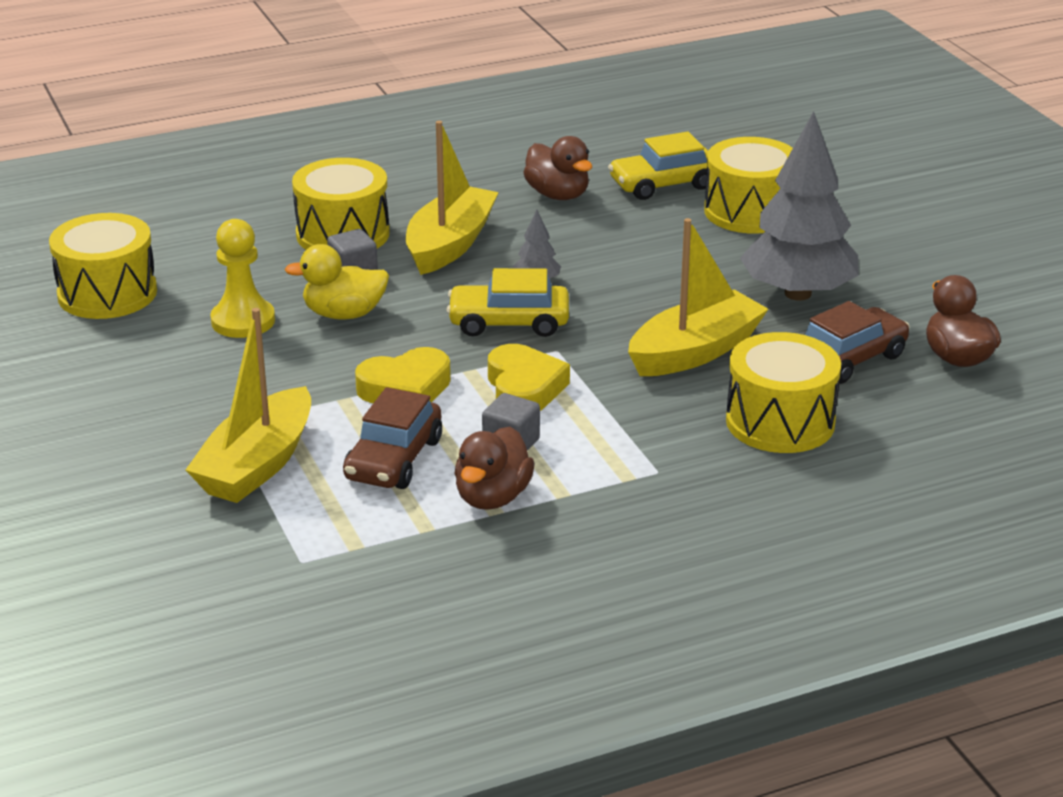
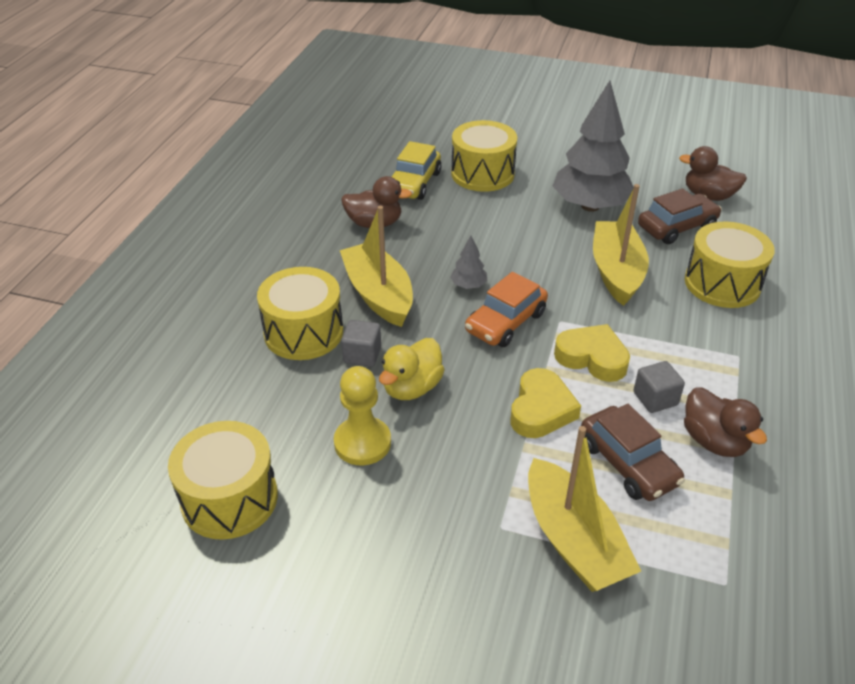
camera: 50 degrees left, 10 degrees up
(509, 323) = (506, 322): yellow car -> orange car
(849, 359) = (677, 227): brown car -> brown car turned 60 degrees clockwise

